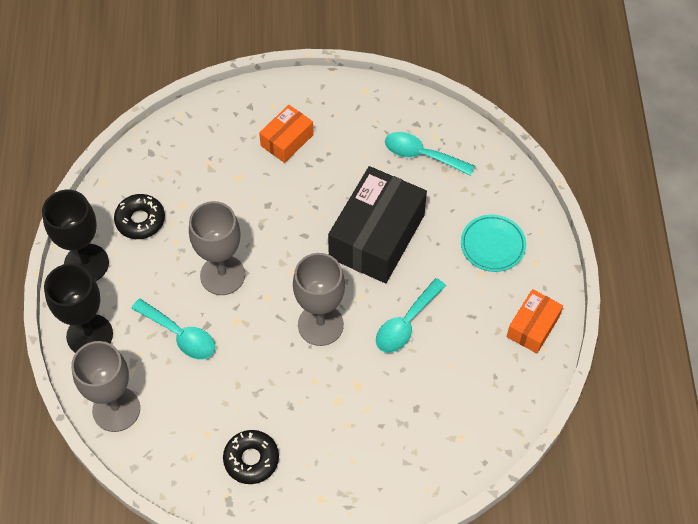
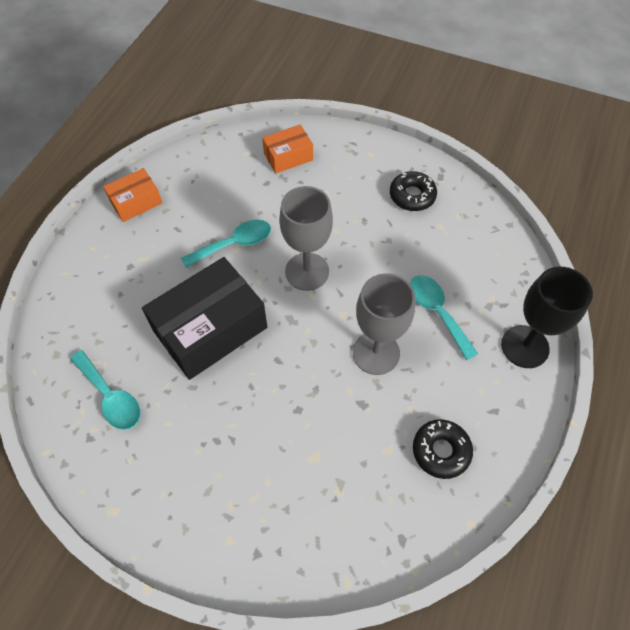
camera: 155 degrees left, 0 degrees up
(86, 264) = (513, 423): black goblet -> none
(116, 409) = (514, 272): grey goblet -> none
(287, 140) = (238, 482): orange box -> orange box (288, 156)
(492, 245) = (115, 278): turquoise plate -> none

